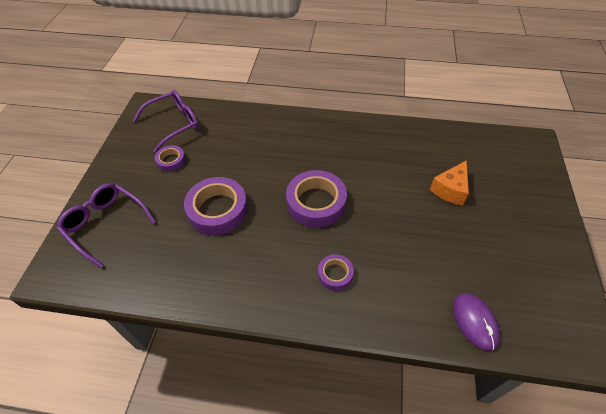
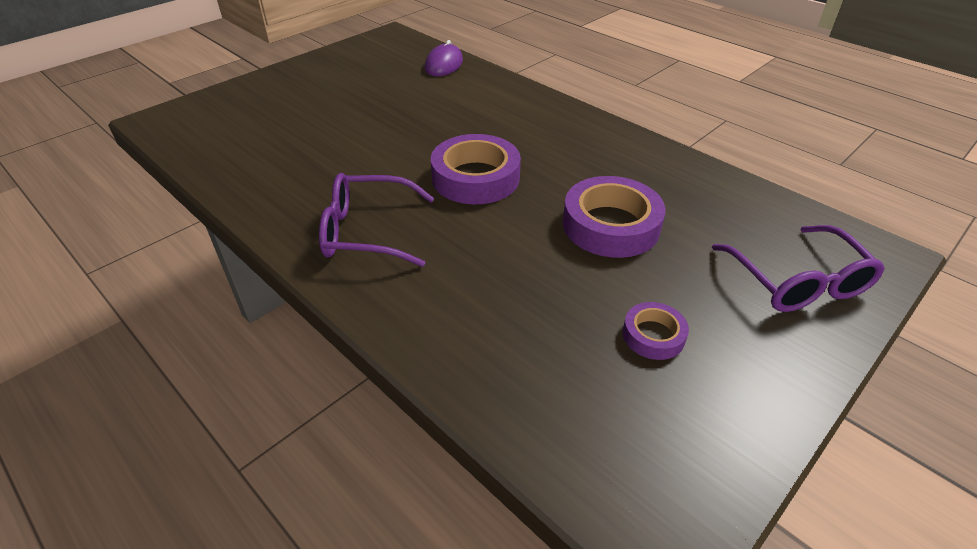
camera: 145 degrees left, 10 degrees down
(174, 124) = (612, 424): purple glasses -> purple glasses (367, 231)
(335, 274) = (522, 123): purple tape -> none
(450, 190) = (318, 126): orange cheese -> none

